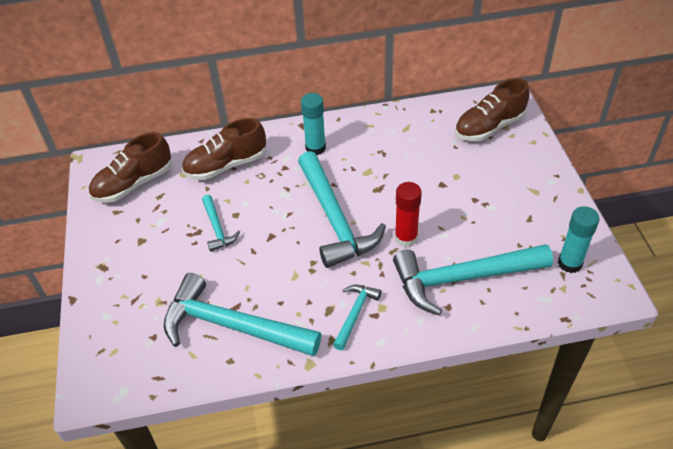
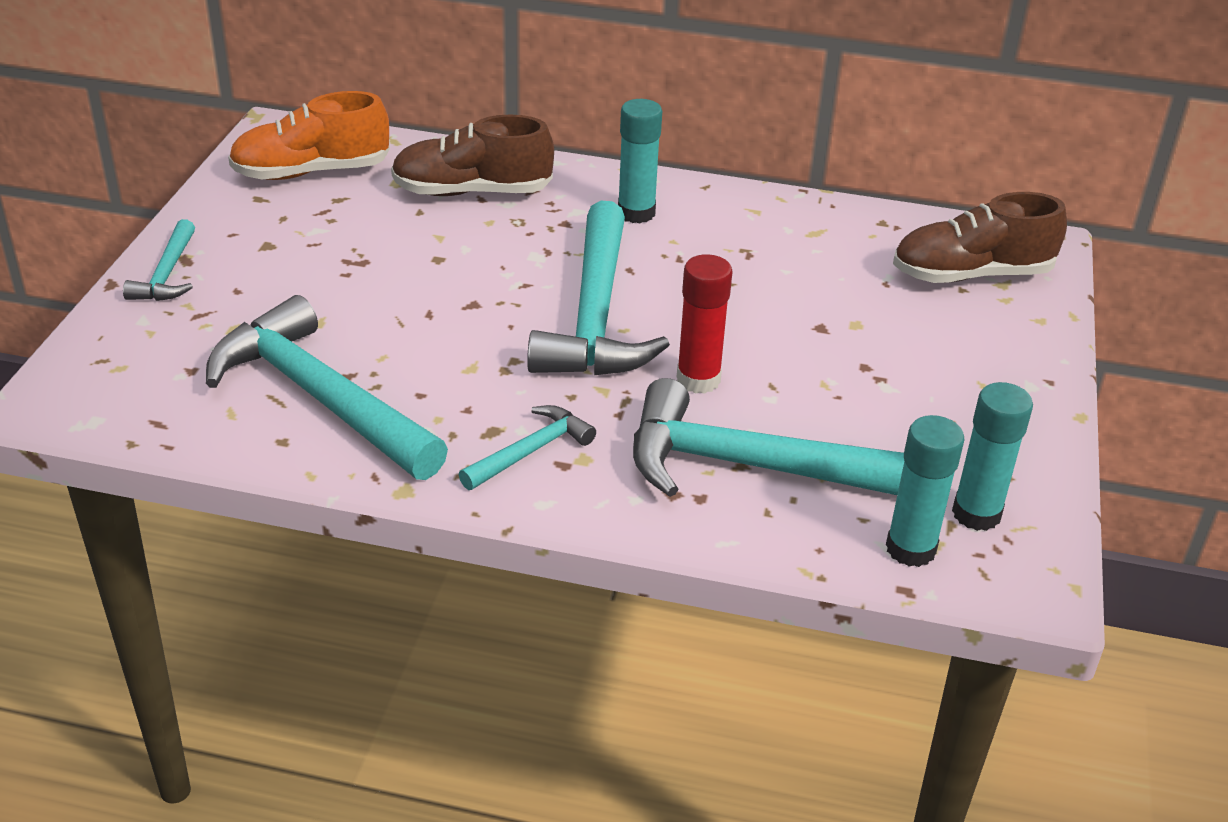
camera: 20 degrees right, 10 degrees down
(133, 184) = (311, 172): brown shoe -> orange shoe
(217, 228) = (395, 267): turquoise hammer -> turquoise hammer (167, 274)
(554, 295) = (910, 549): none -> turquoise glue stick

